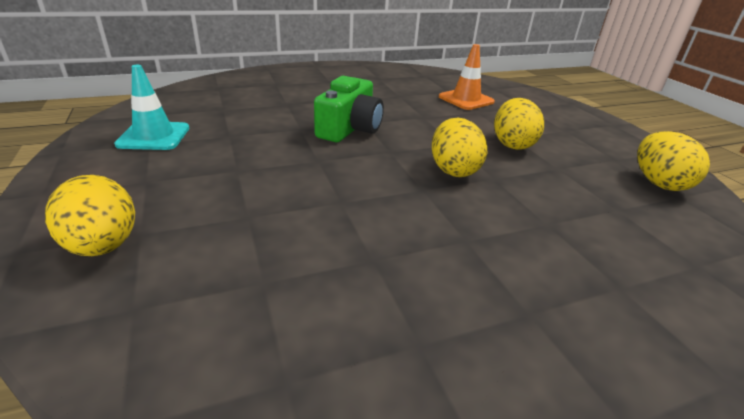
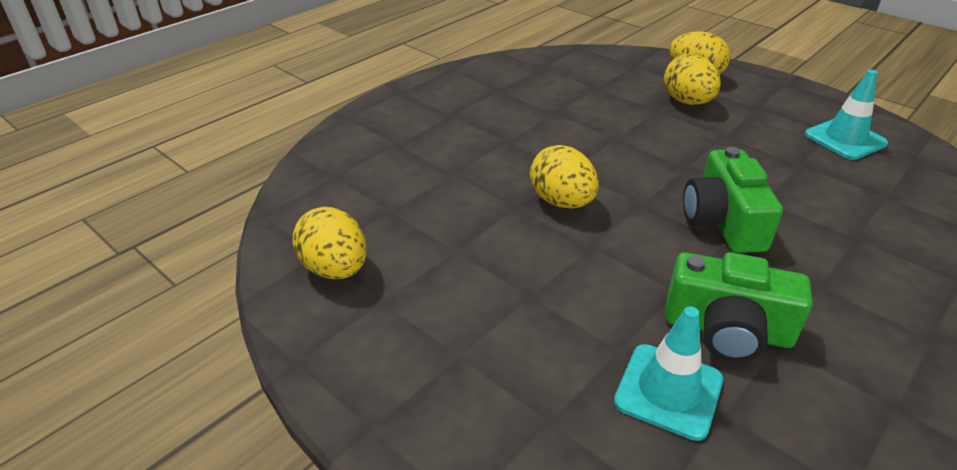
camera: 155 degrees right, 5 degrees up
(416, 103) = (727, 330): none -> green camera
(466, 99) = (668, 391): orange traffic cone -> turquoise traffic cone
(512, 144) = (524, 275): yellow egg -> yellow egg (687, 102)

